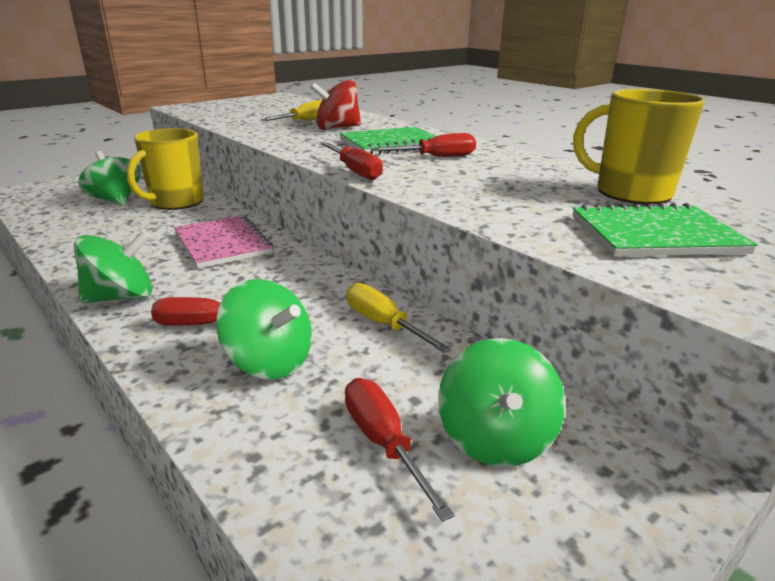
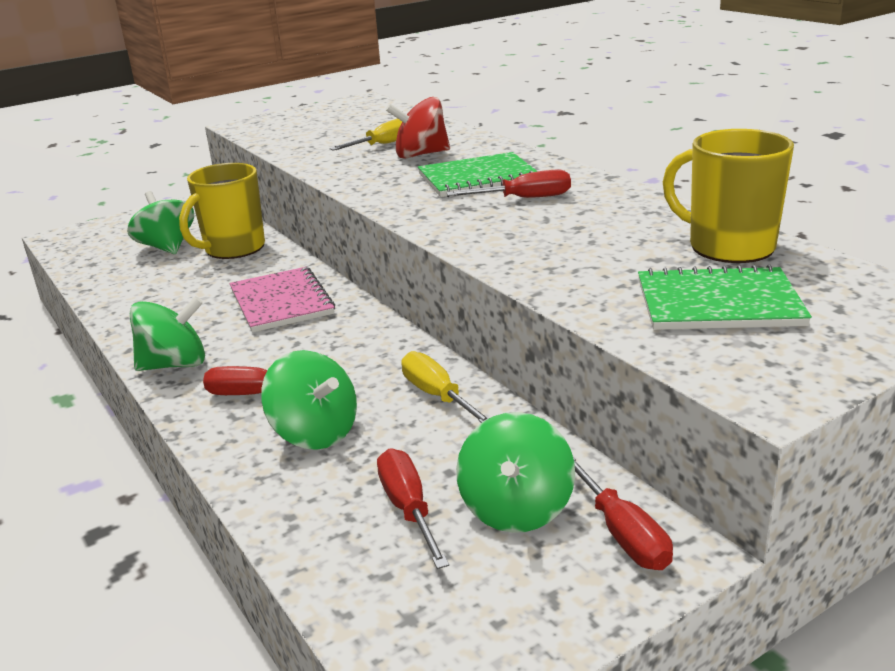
camera: 10 degrees right, 0 degrees up
(356, 172) = (423, 223): red screwdriver -> red screwdriver (622, 534)

